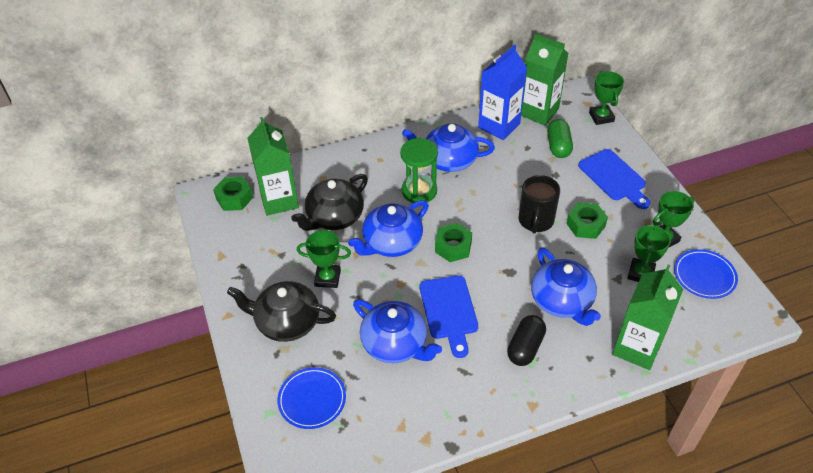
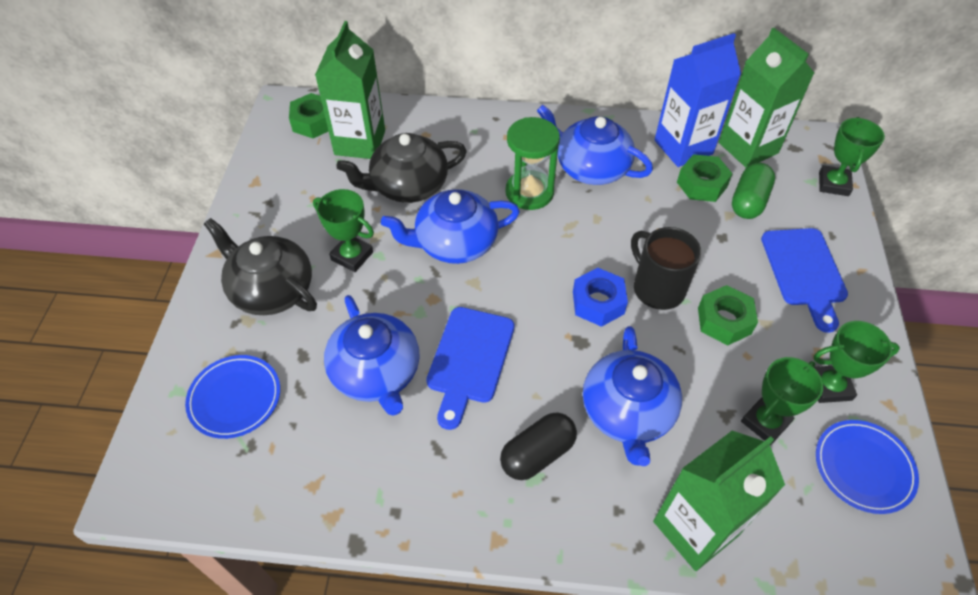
camera: 25 degrees right, 5 degrees up
(453, 247) = (527, 279): green nut -> green nut (702, 184)
(506, 244) = (598, 303): none -> blue nut
(536, 221) = (657, 288): black mug -> black mug turned 105 degrees clockwise

